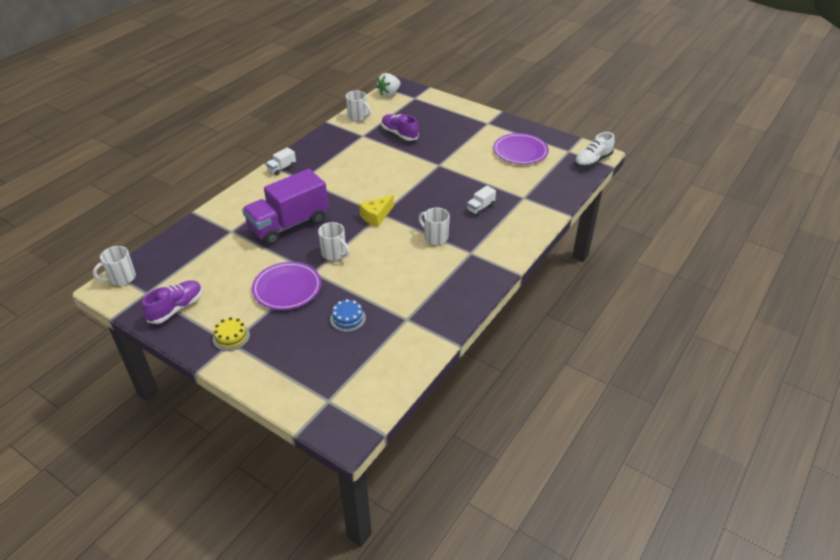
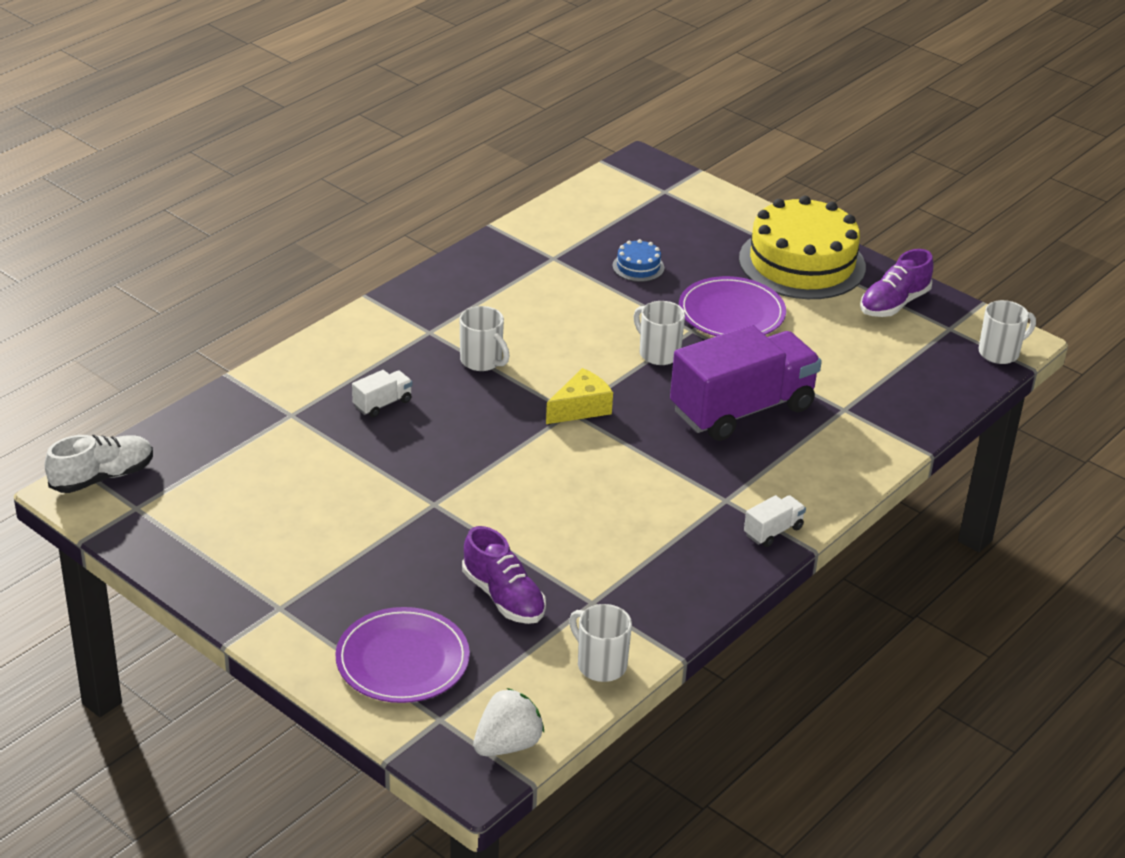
camera: 175 degrees left, 5 degrees down
(231, 337) = (802, 263): yellow cake -> yellow cake, size x2.46
(520, 151) = (243, 518): purple plate -> purple plate (402, 660)

